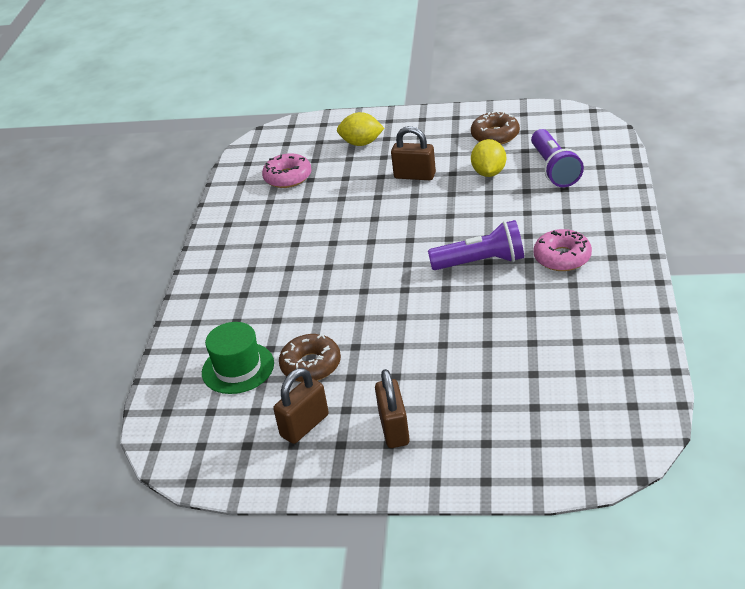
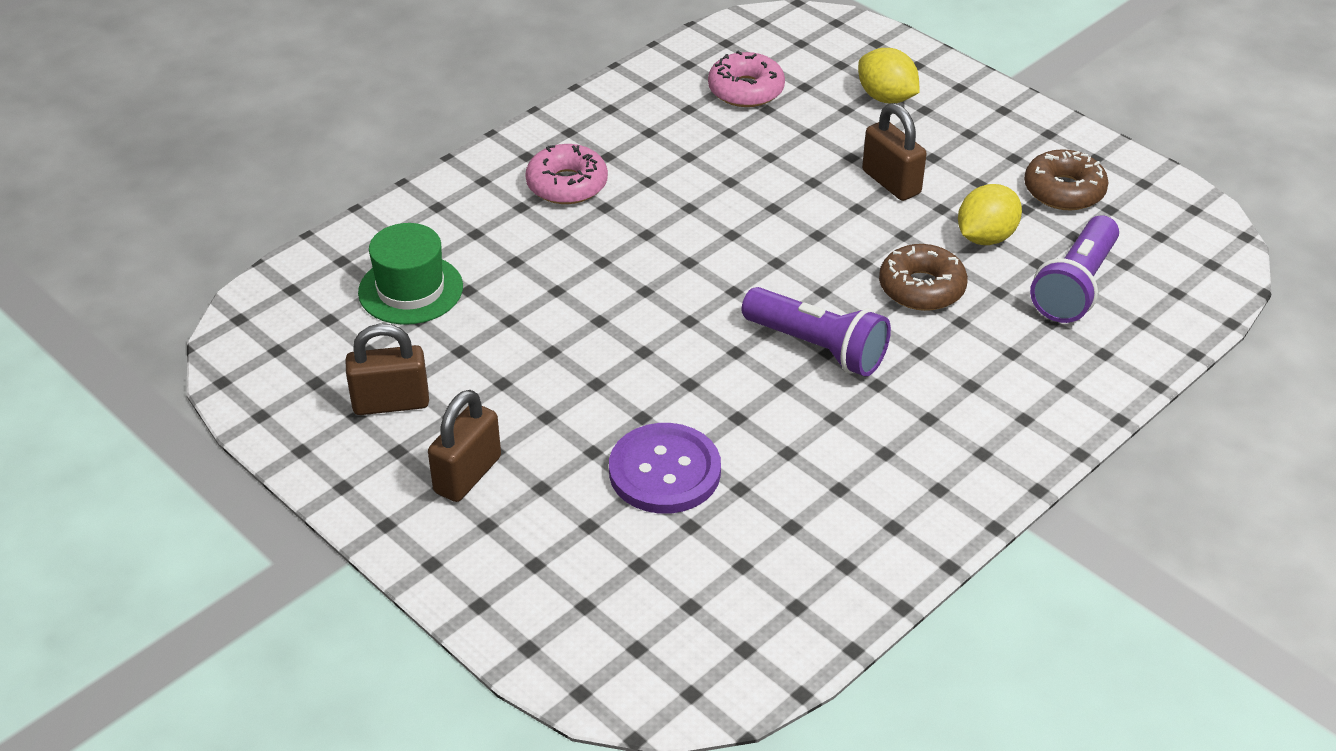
camera: 35 degrees right, 5 degrees up
(311, 365) = (481, 339): brown donut -> brown donut (921, 288)
(488, 359) = (664, 471): none -> purple button
(562, 257) = (920, 410): pink donut -> pink donut (567, 184)

